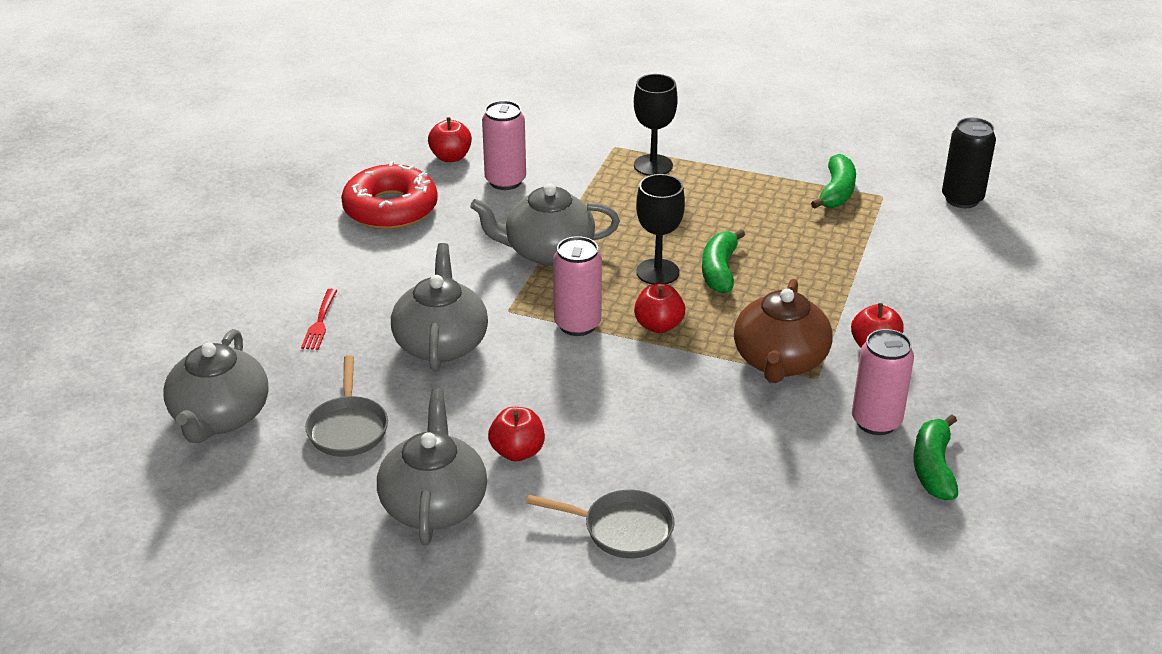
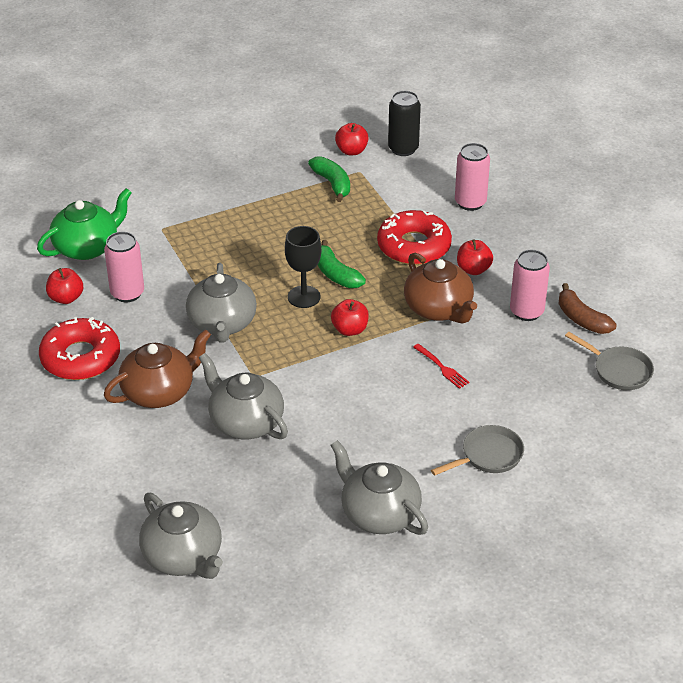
camera: 45 degrees left, 5 degrees up
(320, 322) = (152, 459): red fork -> red fork (441, 367)
(348, 428) = (269, 508): grey pan -> grey pan (619, 370)
(409, 273) = (159, 392): none -> brown teapot
(517, 452) = (379, 454): red apple -> red apple (351, 151)
(528, 128) = (87, 247): none -> green teapot
(547, 251) = (222, 324): grey teapot -> grey teapot turned 45 degrees counterclockwise
(577, 324) = (305, 358): pink can -> pink can (470, 202)
(653, 165) = (204, 228): black goblet -> none
(840, 290) = (414, 246): none -> red donut
(933, 468) = (581, 319): green banana -> brown banana

